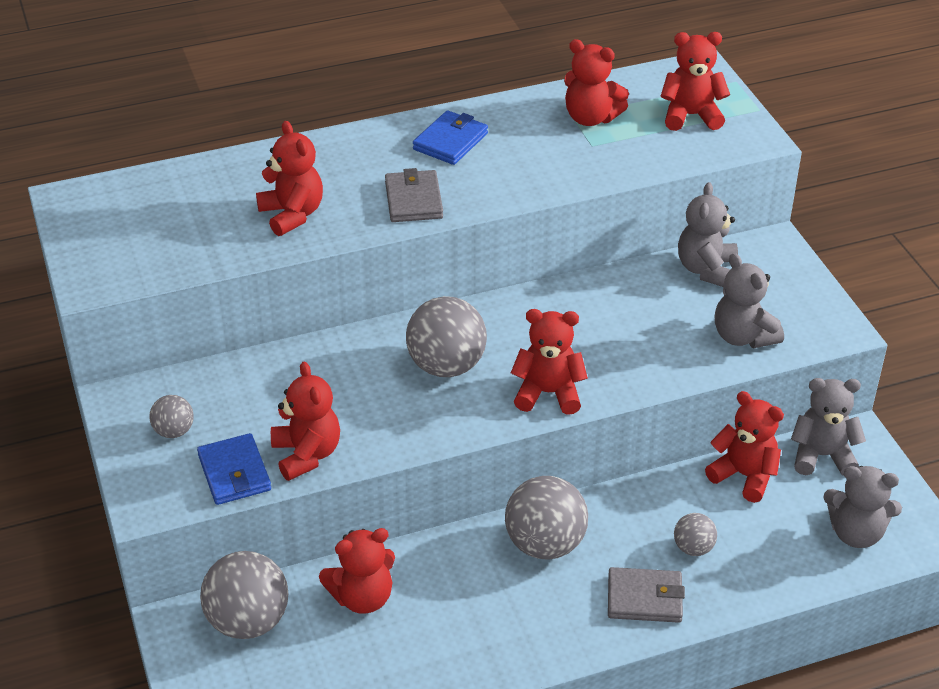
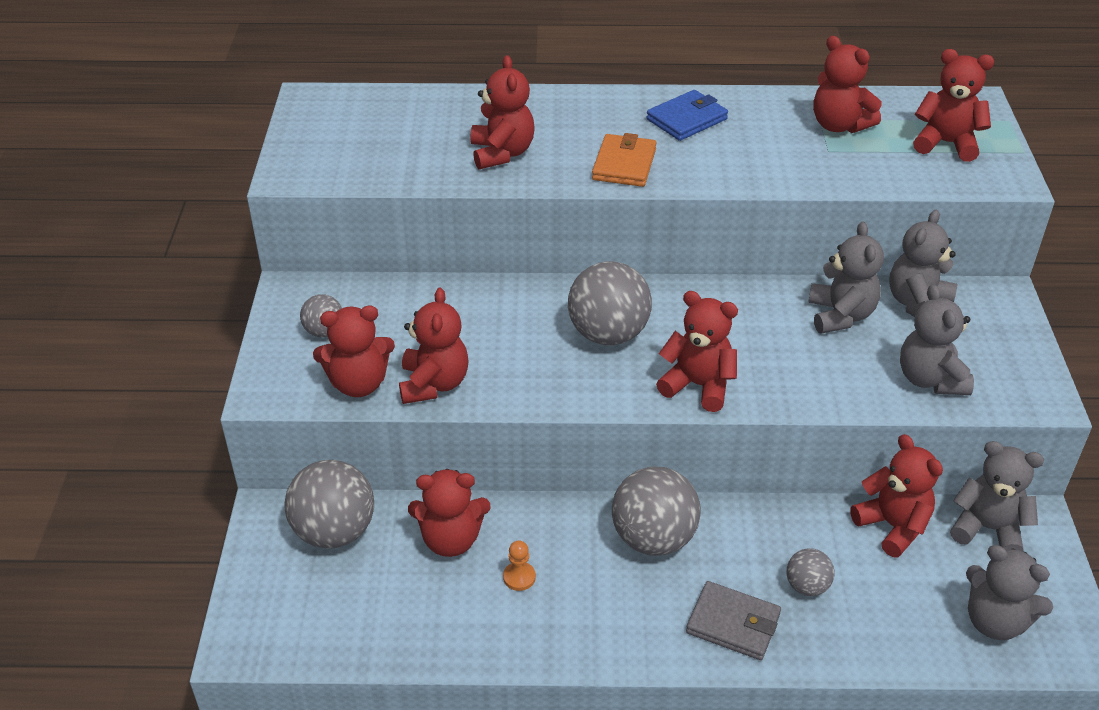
camera: 20 degrees right, 0 degrees up
(234, 473) = (358, 383): blue wallet -> red teddy bear
(413, 200) = (624, 164): grey wallet -> orange wallet
(441, 613) = (519, 577): none -> orange pawn
(645, 297) = (840, 315): none -> grey teddy bear

